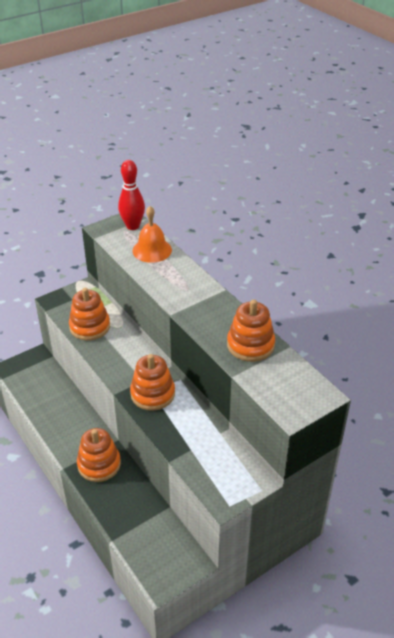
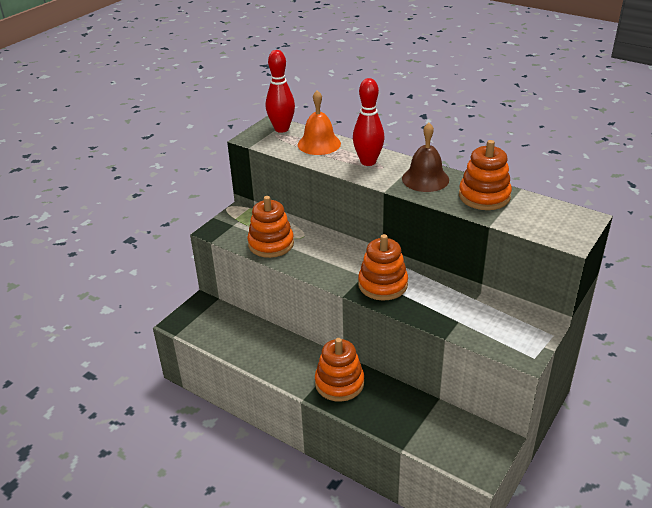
camera: 20 degrees left, 5 degrees down
(179, 280) = (368, 162): none -> red bowling pin
(213, 312) = (425, 179): none -> brown bell

